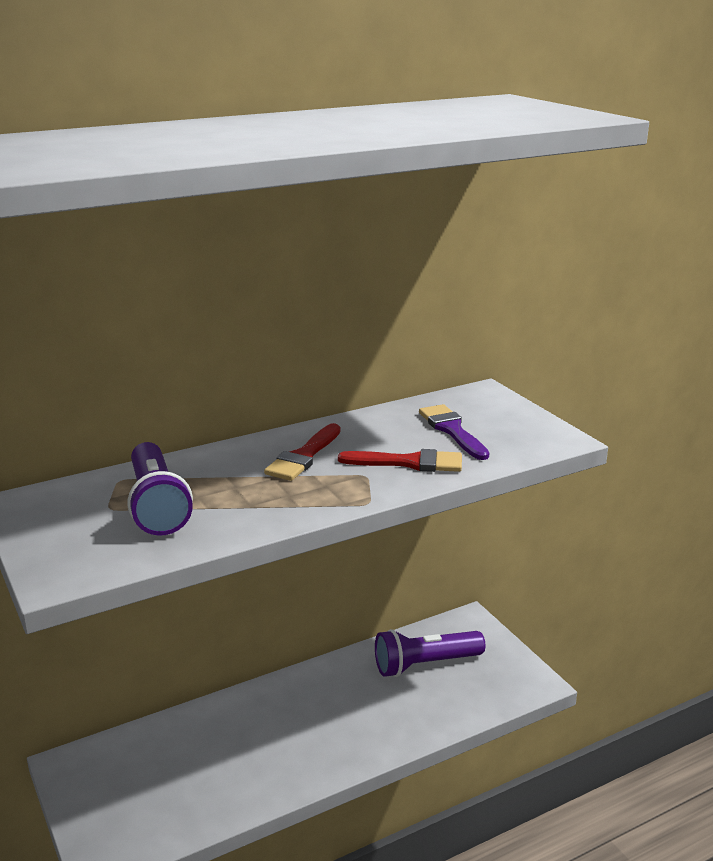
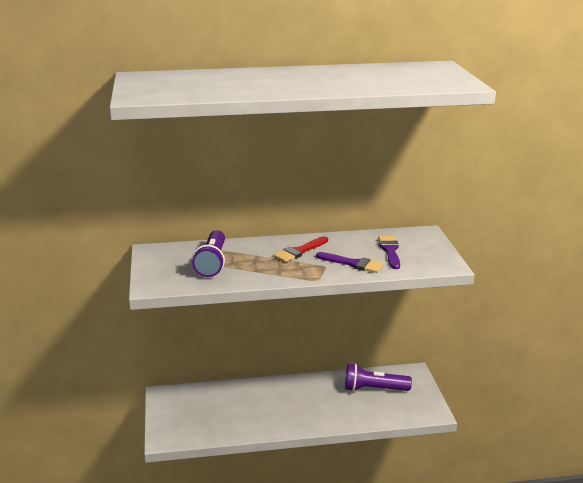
camera: 20 degrees right, 0 degrees up
(409, 463) = (353, 264): red brush -> purple brush

